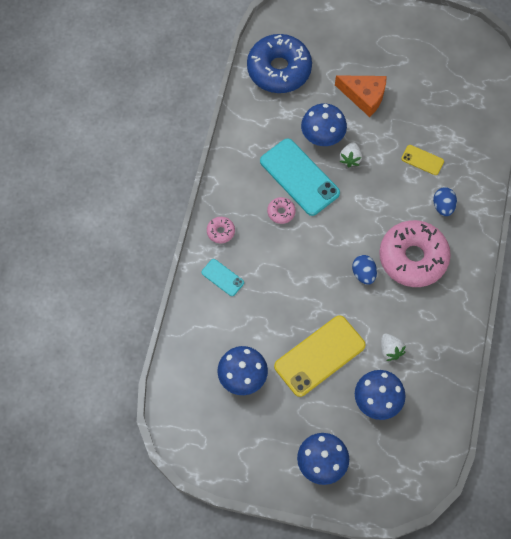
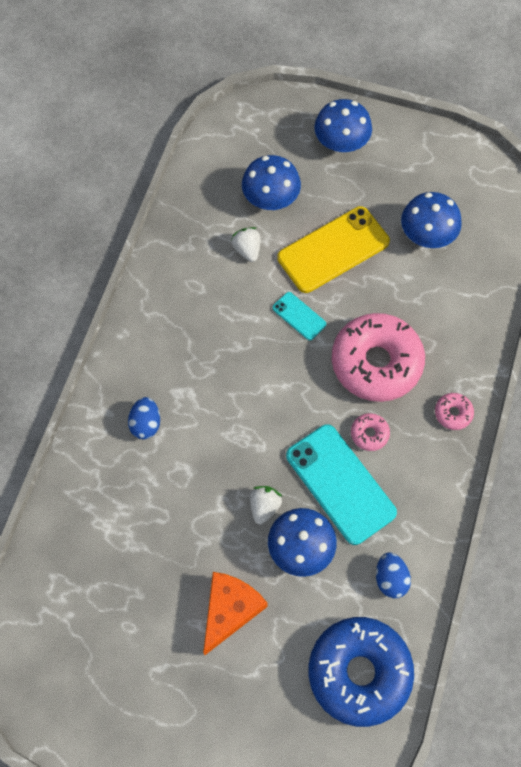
camera: 175 degrees left, 0 degrees up
(222, 277) = (450, 352): turquoise phone -> turquoise phone (299, 316)
(363, 274) = (267, 342): blue egg -> blue egg (390, 578)
(364, 96) = (230, 610): orange cheese -> orange cheese turned 90 degrees clockwise
(413, 258) = (200, 357): pink donut -> pink donut (376, 363)
(422, 160) = (161, 495): yellow phone -> none

